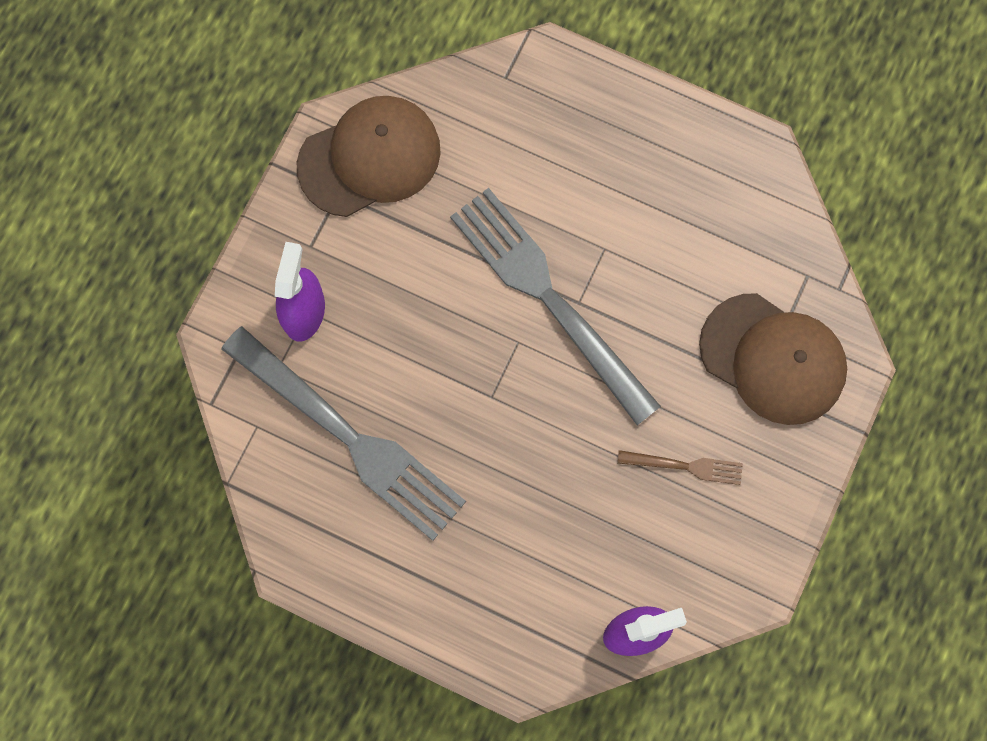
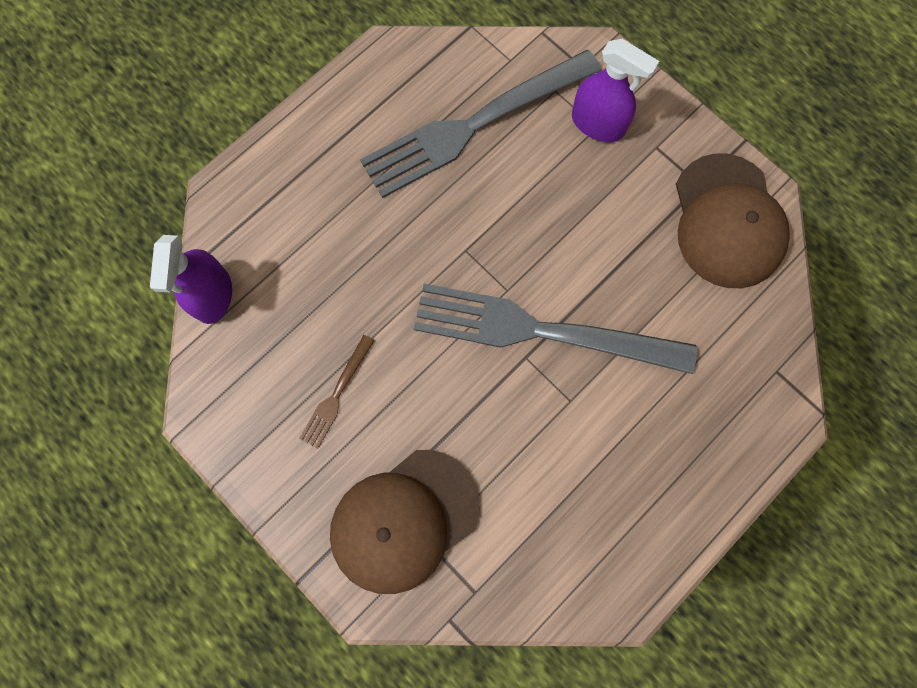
camera: 110 degrees right, 0 degrees up
(548, 297) = (540, 331): grey fork -> grey fork turned 150 degrees counterclockwise

